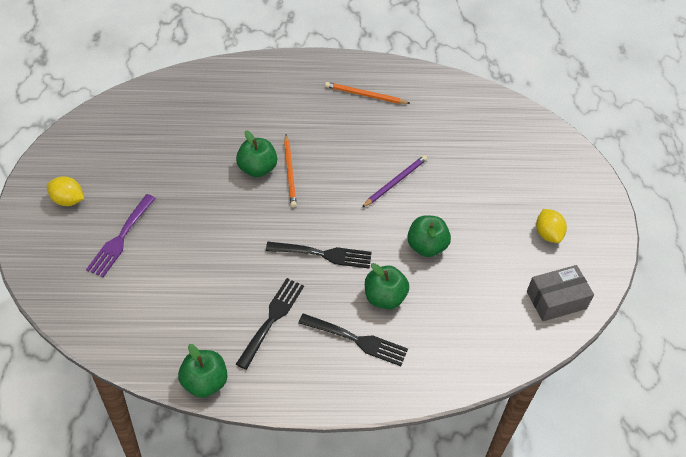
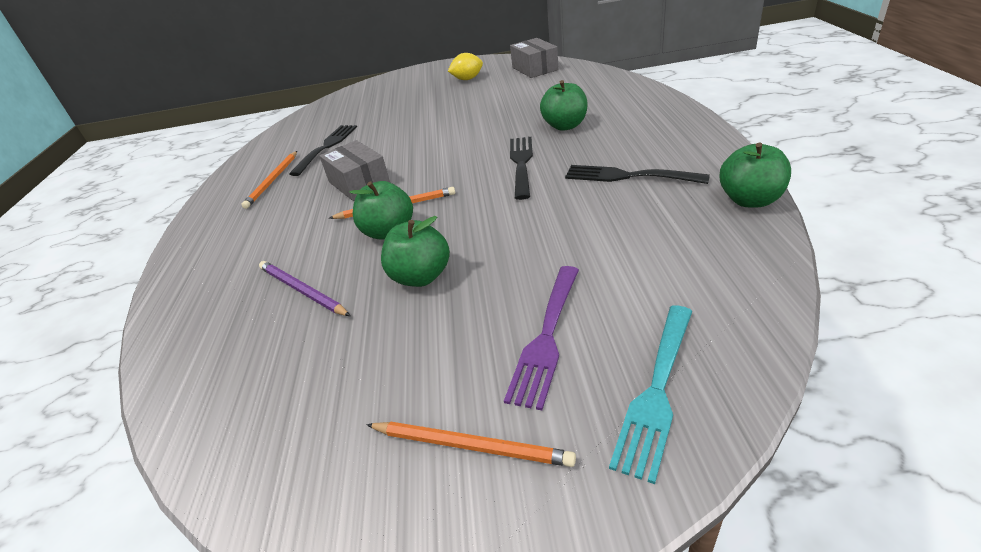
camera: 85 degrees left, 15 degrees down
(66, 274) = (656, 390): none -> turquoise fork
(68, 200) = (471, 446): yellow lemon -> orange pencil
(121, 238) = (546, 337): purple fork -> purple fork turned 90 degrees clockwise
(337, 149) = (359, 183): none -> grey box
(357, 340) = (624, 129): black fork -> black fork (326, 147)
(395, 182) = (411, 144): purple pencil -> purple pencil (302, 290)
(426, 246) = (494, 118): green apple -> green apple (421, 277)

